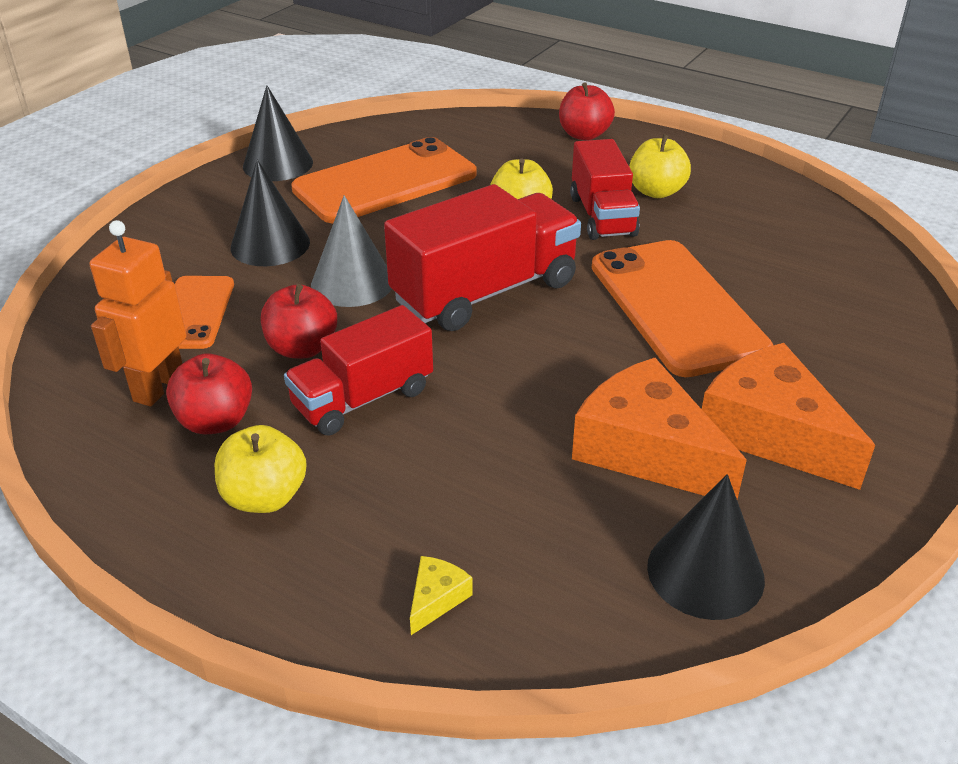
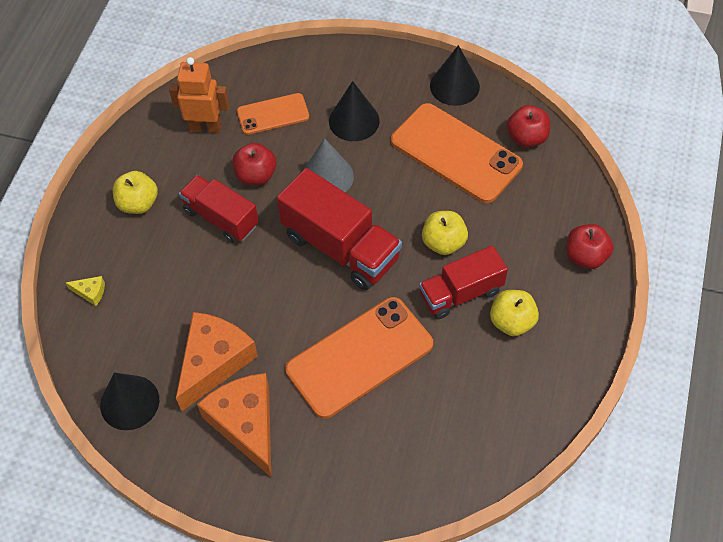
camera: 75 degrees right, 20 degrees up
(215, 421) = (186, 162): red apple -> red apple (526, 138)
(770, 432) = (246, 424): orange cheese -> orange cheese turned 60 degrees counterclockwise

